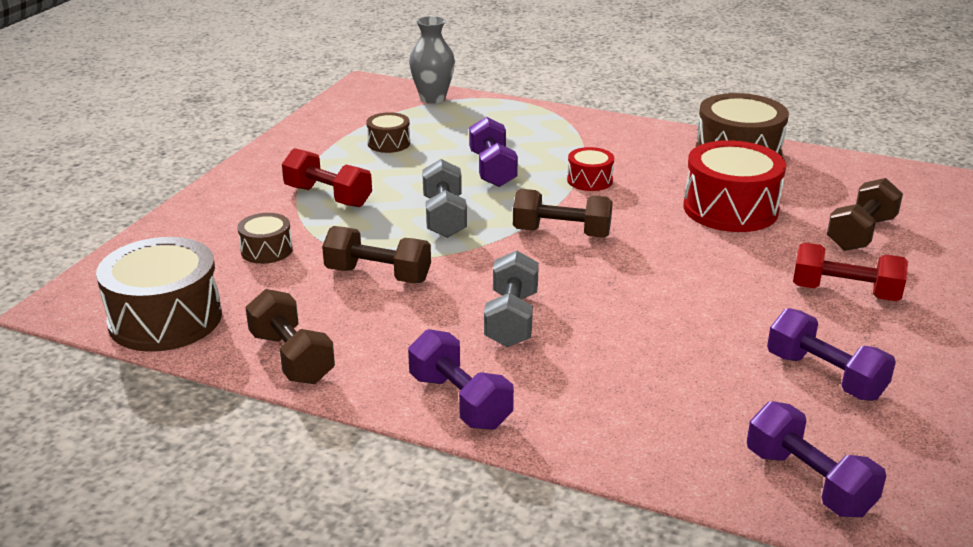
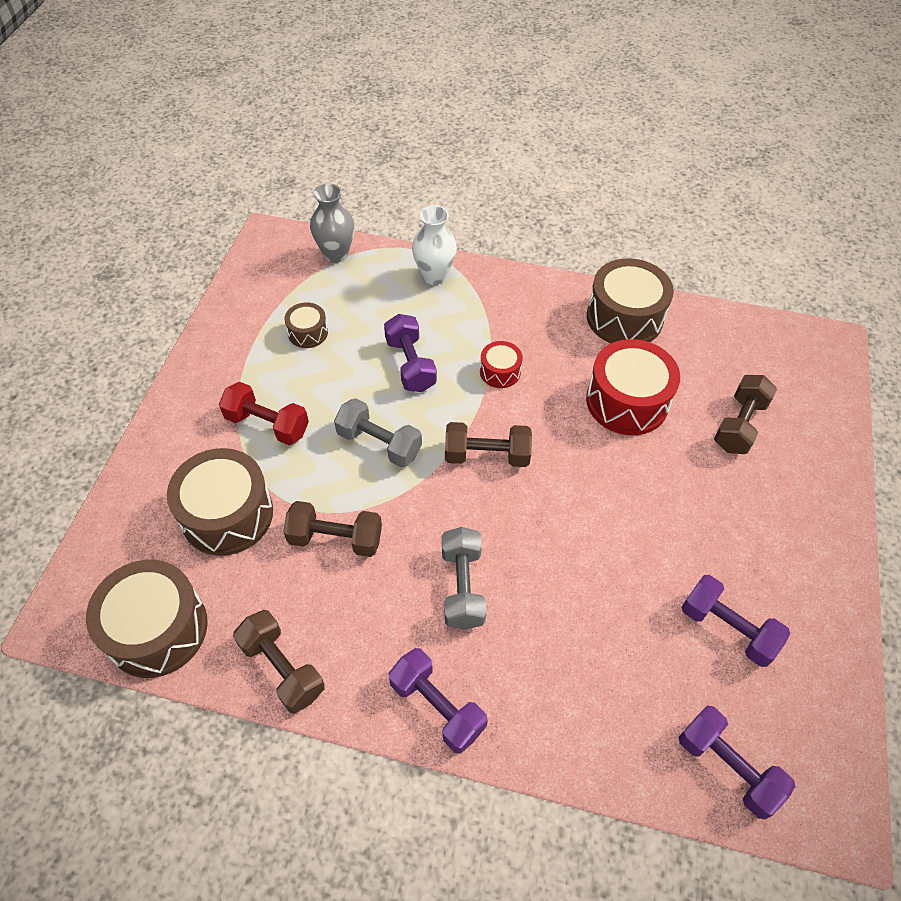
camera: 10 degrees left, 25 degrees up
(266, 250) = (227, 514): brown drum -> brown drum, size x1.96
(444, 217) = (379, 443): grey dumbbell -> grey dumbbell turned 45 degrees counterclockwise
(533, 117) = (434, 276): none -> white vase
(844, 292) = (733, 511): red dumbbell -> none

